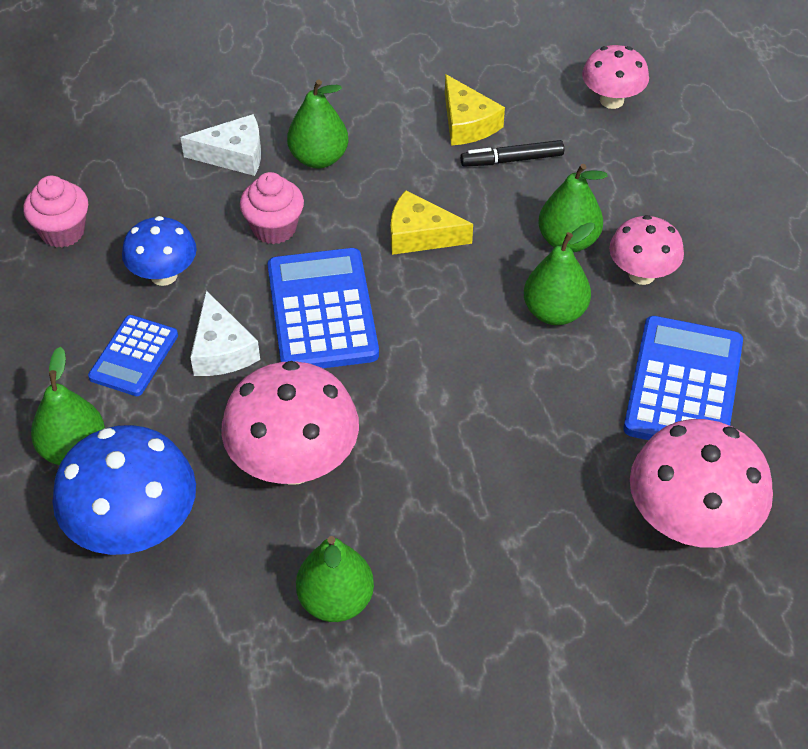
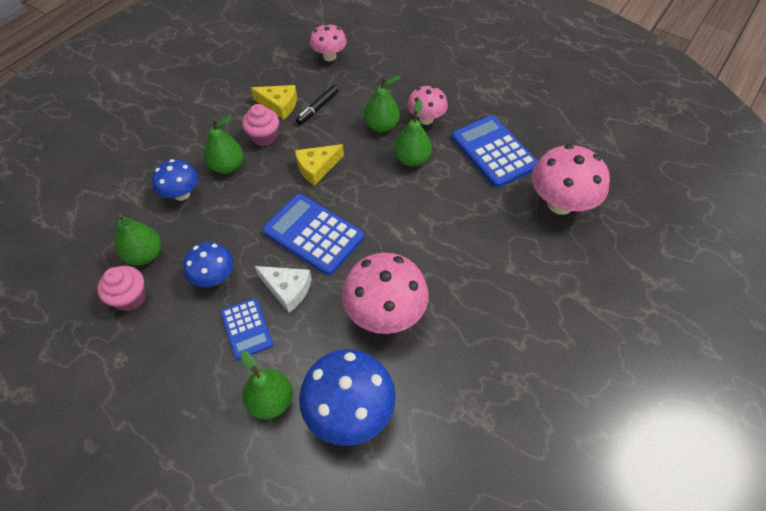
camera: 45 degrees left, 5 degrees up
(234, 155) = (181, 194): white cheese -> blue mushroom
(274, 228) = (244, 214): pink cupcake -> pink cupcake (264, 137)
(336, 600) = (476, 357): green pear -> green pear (145, 255)

